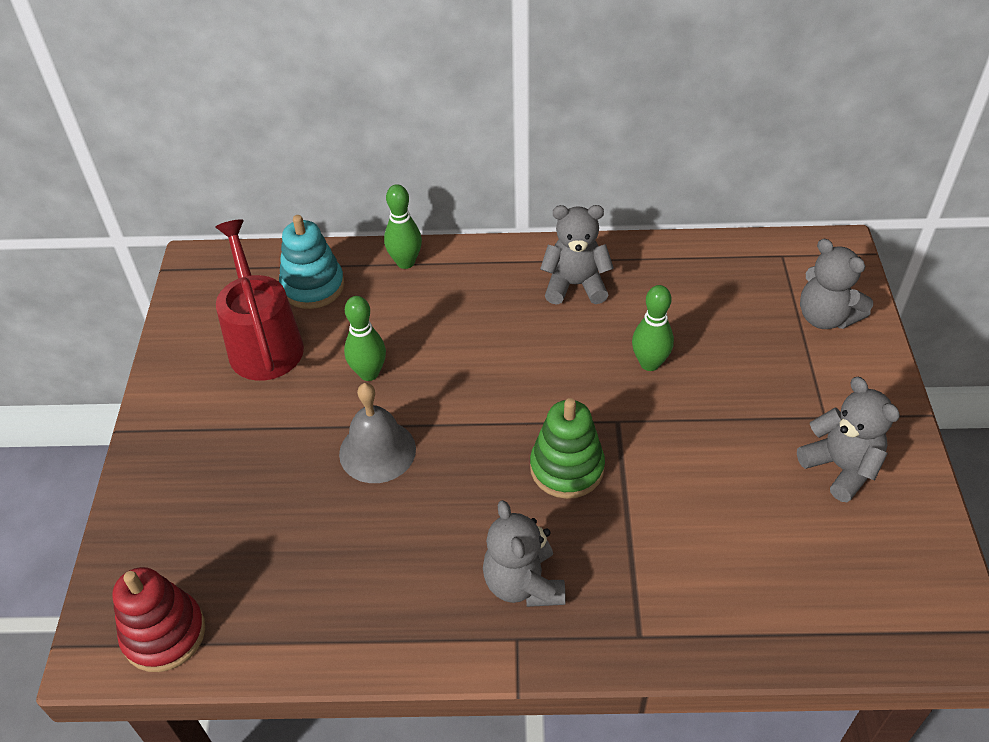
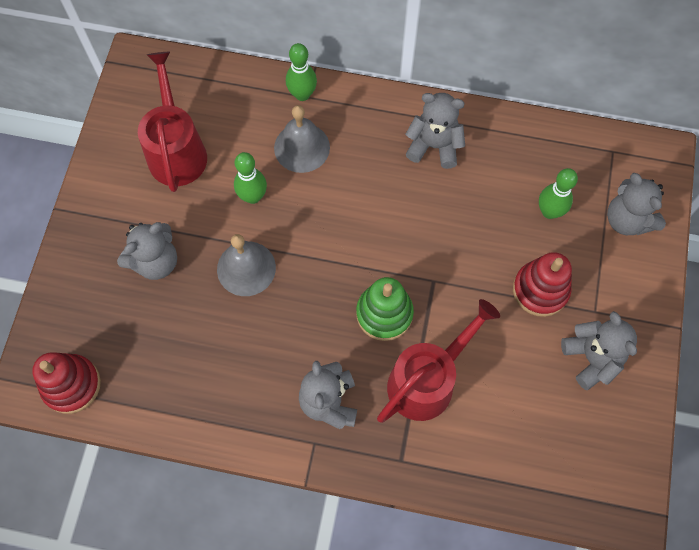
camera: 10 degrees right, 20 degrees up
(257, 465) = (155, 261): none -> grey teddy bear
(313, 286) = (224, 103): turquoise stacking toy -> none
(417, 313) = (302, 147): none -> grey bell
(644, 533) = (427, 381): none -> red watering can
(649, 363) = (473, 234): green bowling pin -> green bowling pin (549, 211)
(751, 406) = (540, 290): none -> red stacking toy

